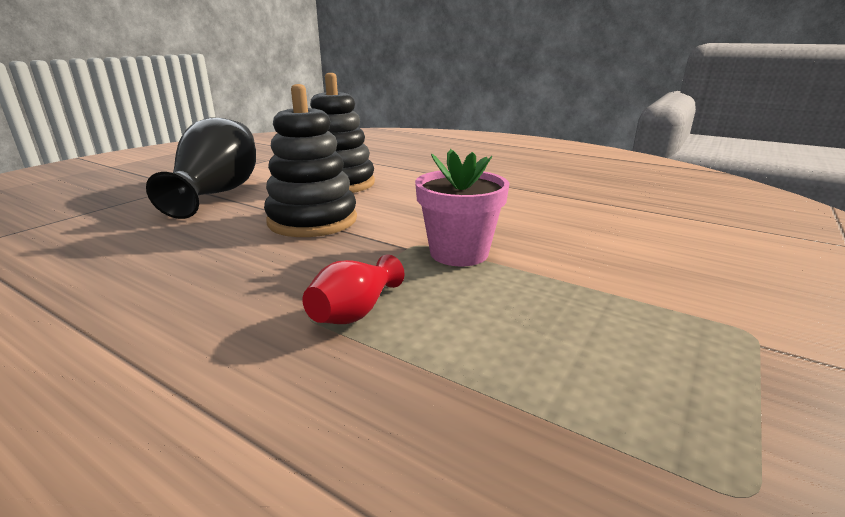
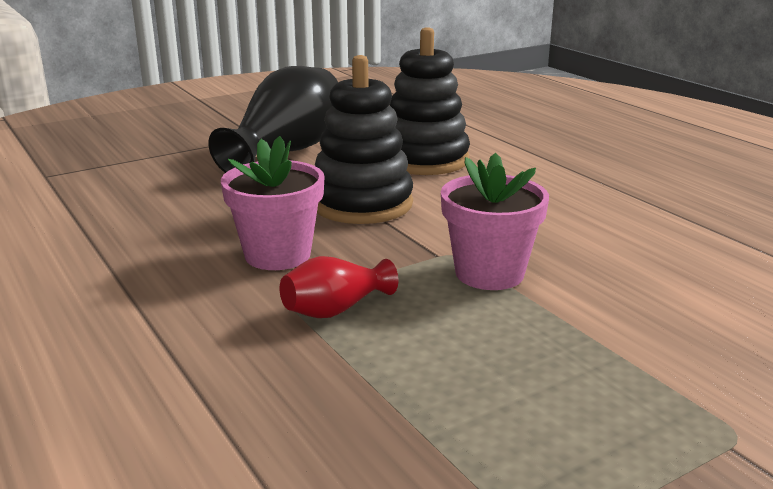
camera: 25 degrees right, 0 degrees up
(263, 275) = (277, 255): none -> pink flower pot

